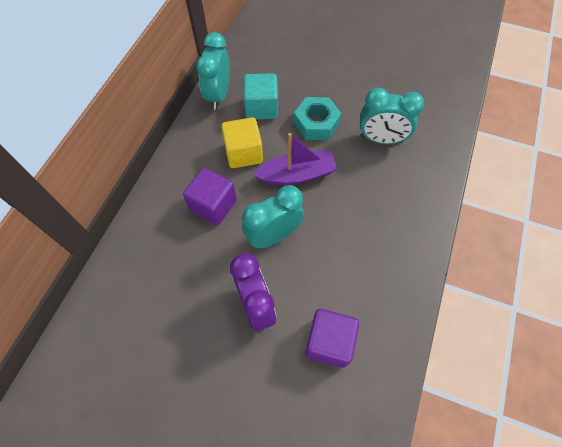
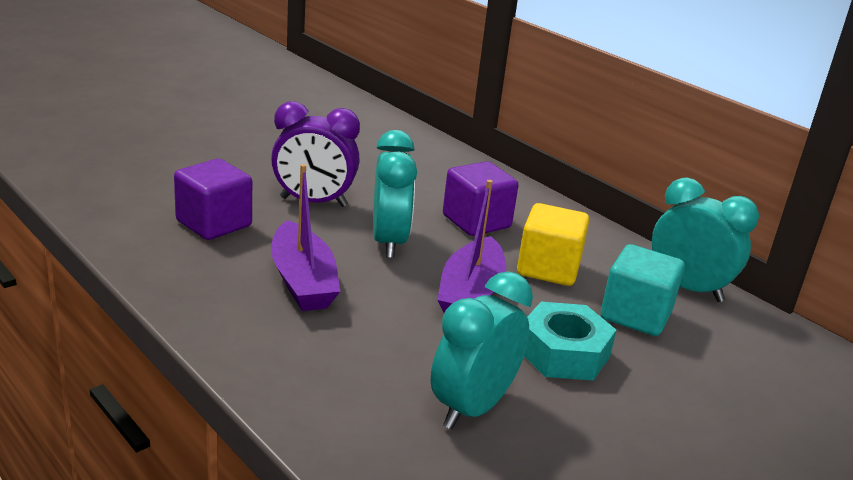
camera: 115 degrees right, 35 degrees down
(348, 252) = (302, 281): none -> purple boat

